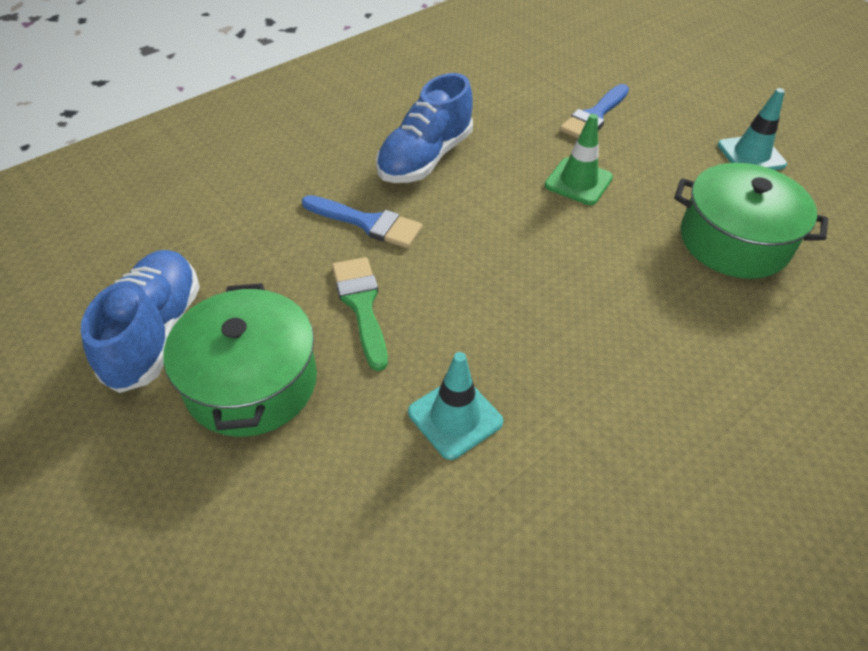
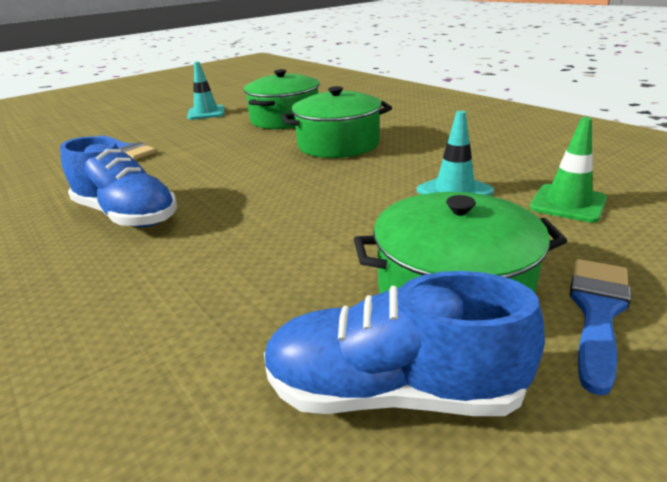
camera: 85 degrees left, 20 degrees down
(361, 305) = (338, 236): green brush -> none
(367, 223) = (216, 240): blue brush -> blue brush (597, 312)
(578, 182) = (205, 155): green traffic cone -> green traffic cone (568, 203)
(623, 304) = (338, 144): none -> green pot

